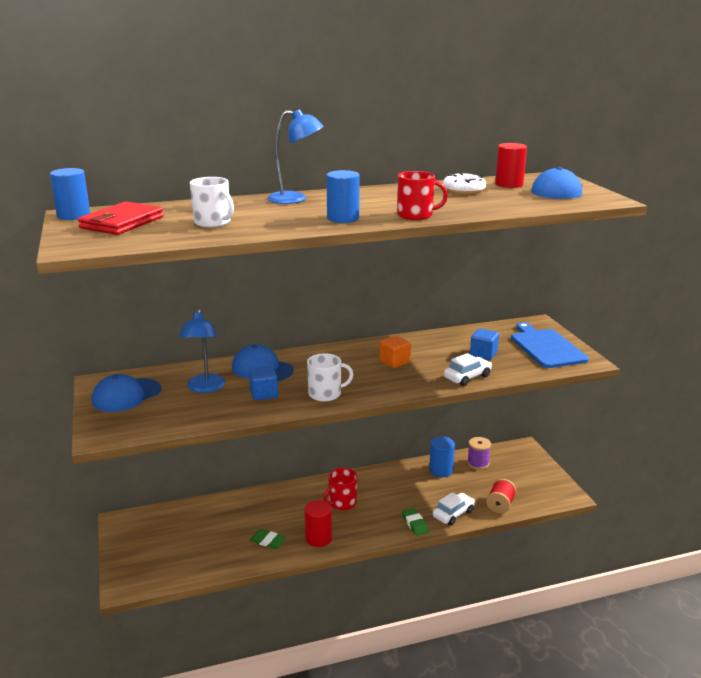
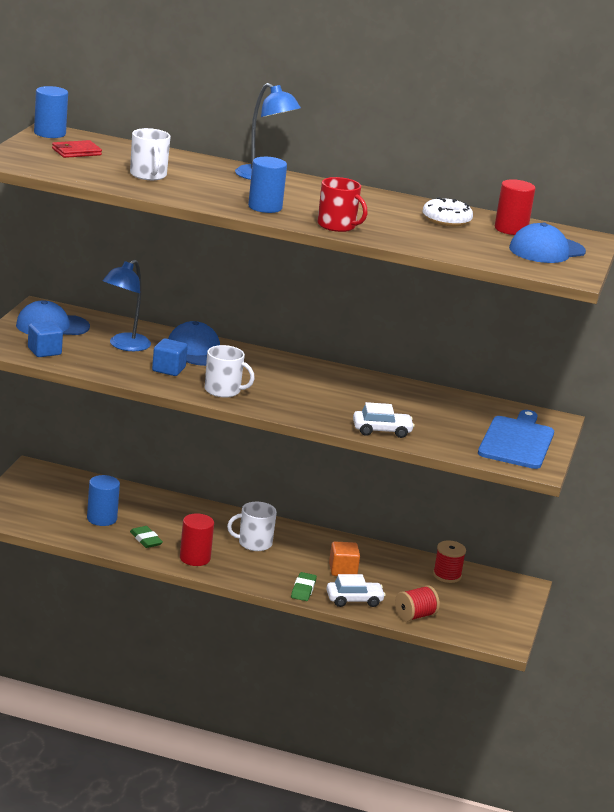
camera: 30 degrees right, 0 degrees up
(121, 223) = (76, 152): red wallet -> red wallet, size x0.61
(342, 503) = (254, 543): red mug -> white mug
(394, 362) = (332, 392): orange cube -> orange cube (342, 570)
(441, 470) = (395, 563): blue cylinder -> blue cylinder (102, 519)
(478, 463) = (447, 575): purple spool -> red spool
(483, 354) = (436, 421): blue cube -> blue cube (44, 351)

